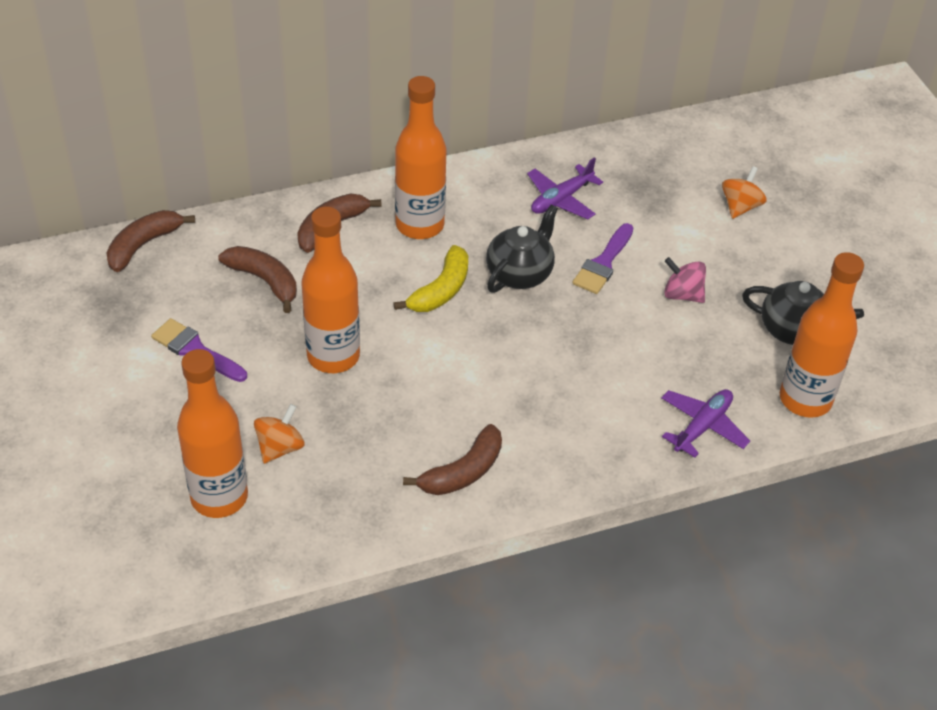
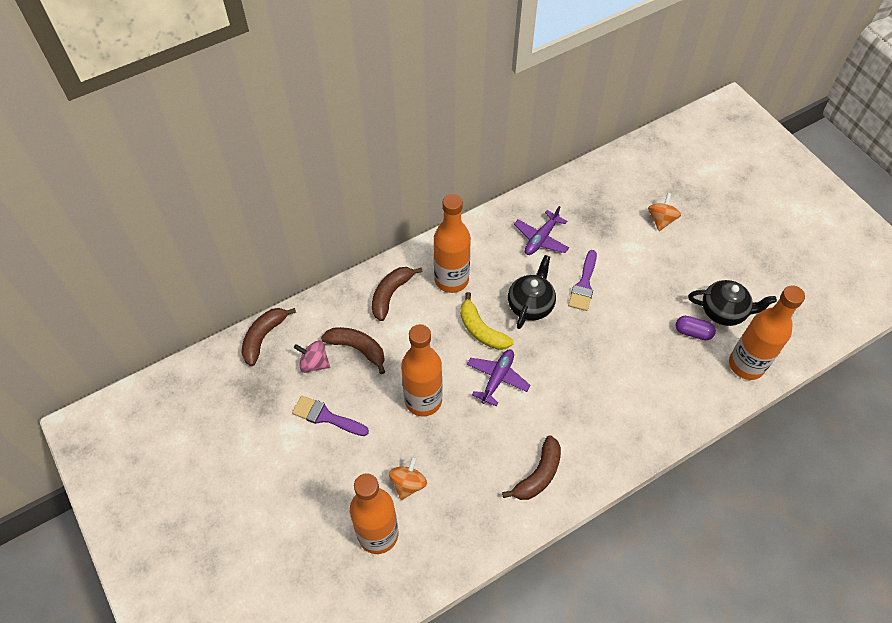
camera: 10 degrees left, 10 degrees up
(441, 290) = (481, 330): yellow banana -> yellow banana turned 120 degrees clockwise
(682, 294) = (643, 298): pink spinning top -> pink spinning top (314, 363)
(702, 427) = (686, 402): purple plane -> purple plane (497, 379)
(740, 347) = (693, 332): none -> purple capsule

